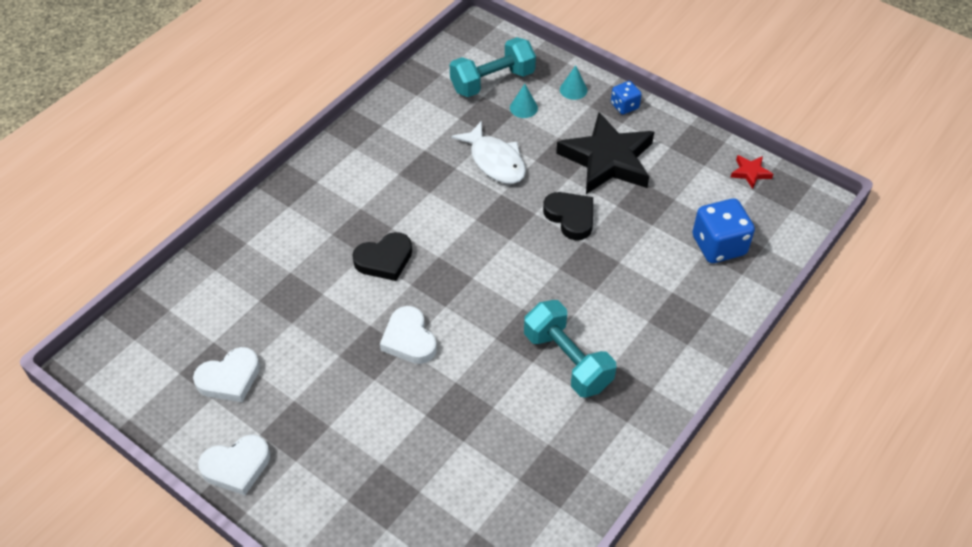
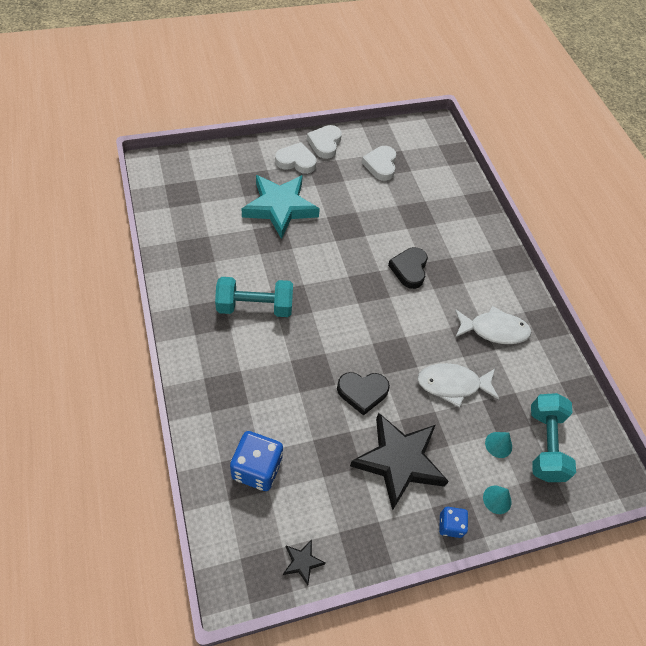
camera: 120 degrees right, 5 degrees up
(401, 160) = (494, 330): none -> white fish
(404, 437) = (280, 208): none -> turquoise star
(409, 339) = (339, 246): white heart -> white heart (296, 161)
(750, 173) = (302, 562): red star -> black star

